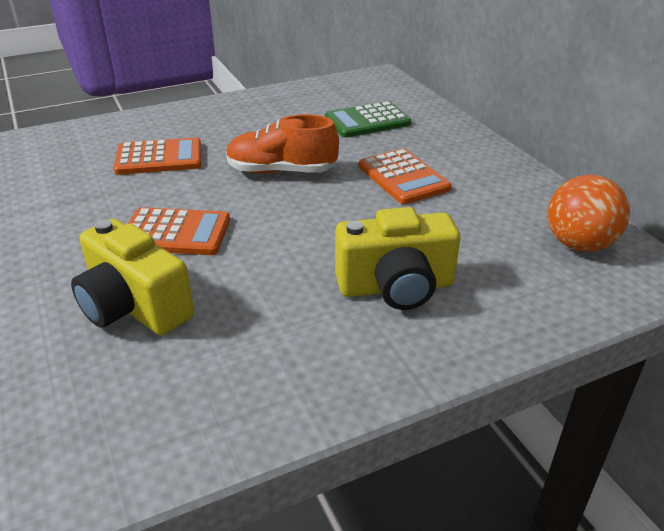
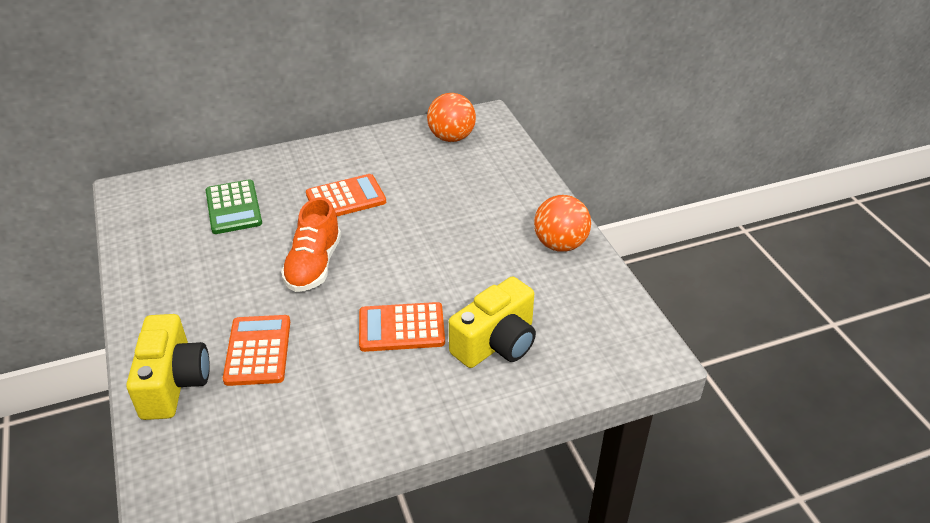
camera: 85 degrees left, 5 degrees up
(175, 233) = (401, 328): orange calculator -> orange calculator turned 105 degrees counterclockwise
(344, 368) = (560, 244): none -> orange ball
(396, 287) = (486, 217): yellow camera -> yellow camera (174, 383)

